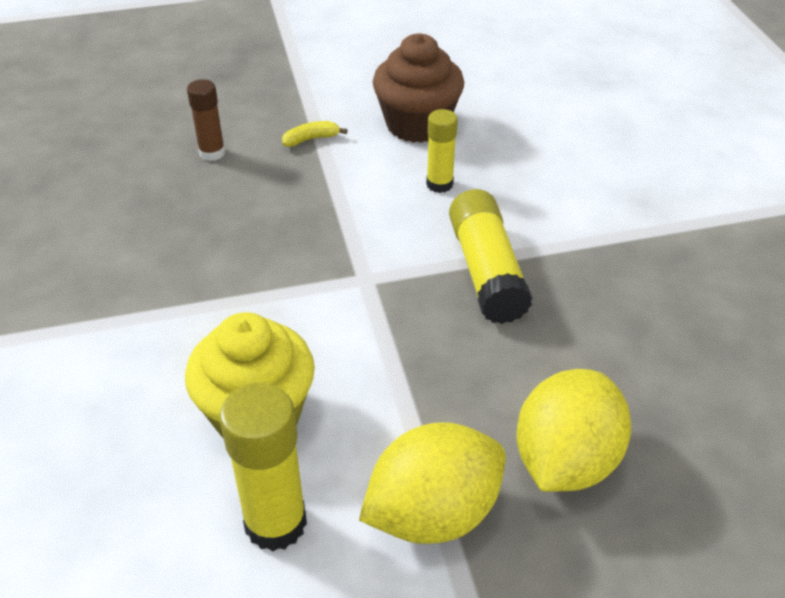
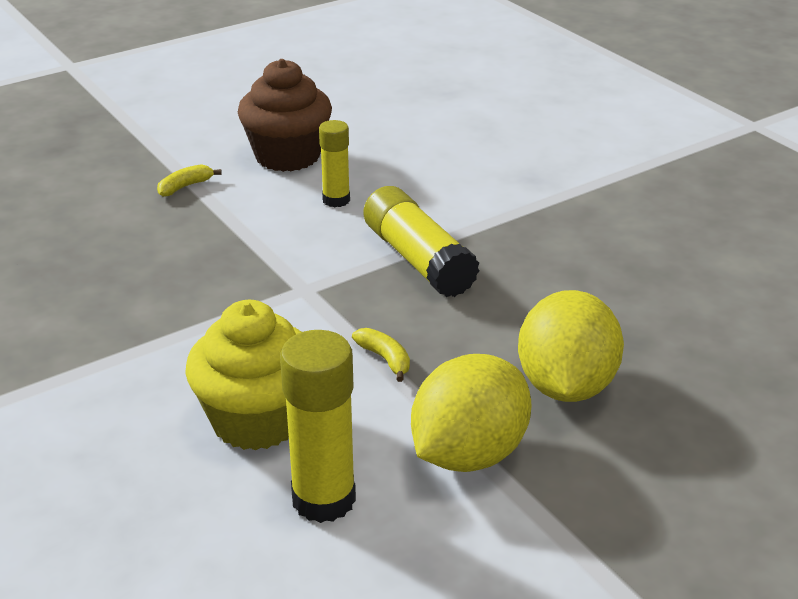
camera: 20 degrees left, 10 degrees down
(212, 153) = (84, 217): brown glue stick -> none
(403, 378) = (385, 359): none -> yellow banana

